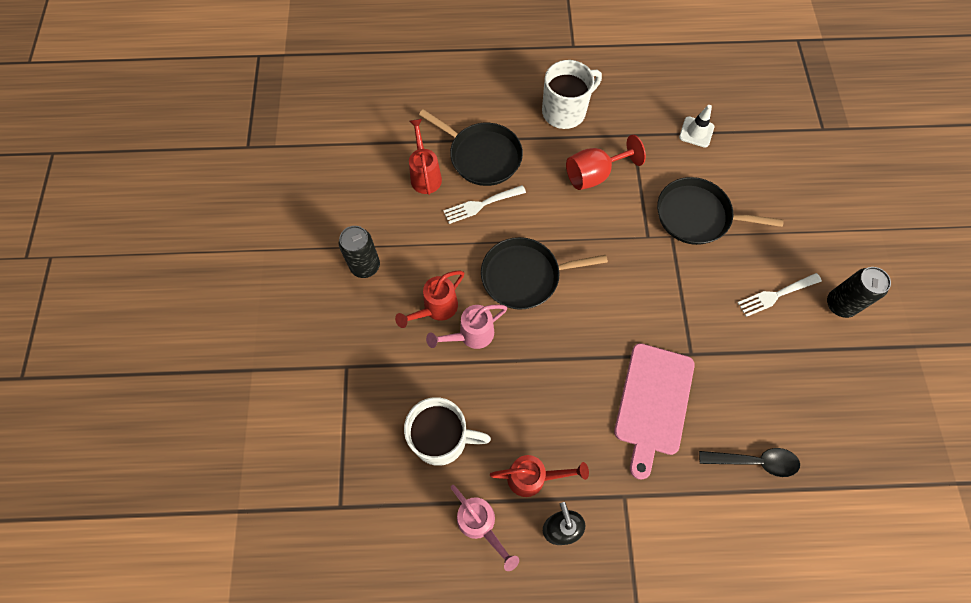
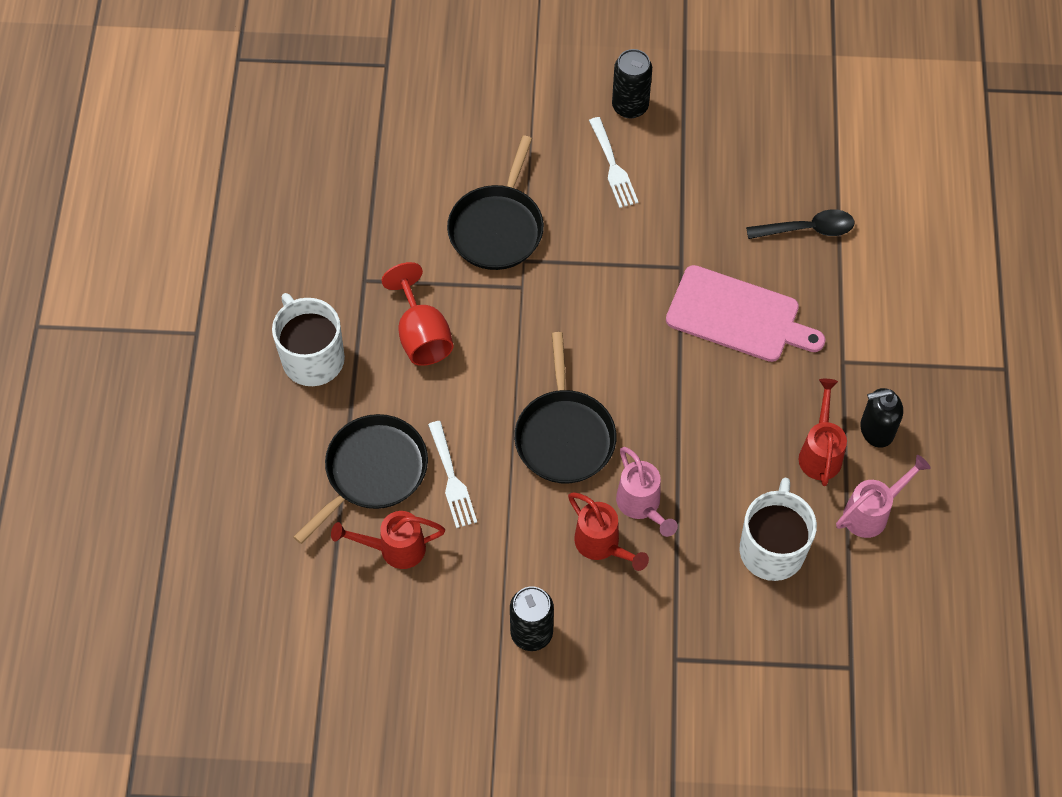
camera: 85 degrees left, 5 degrees down
(696, 132) = (371, 205): white traffic cone -> none
(754, 461) = (807, 229): black spoon -> black spoon turned 75 degrees clockwise

